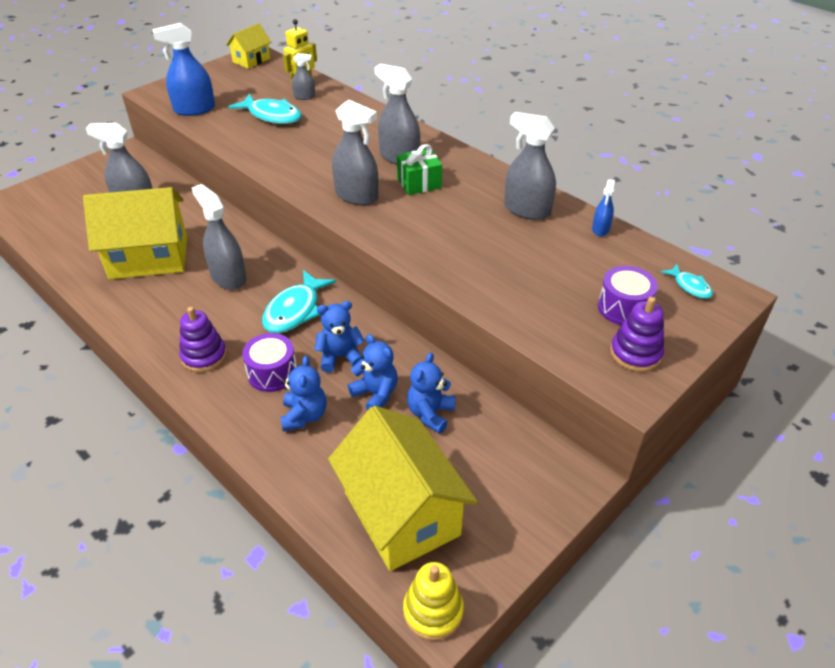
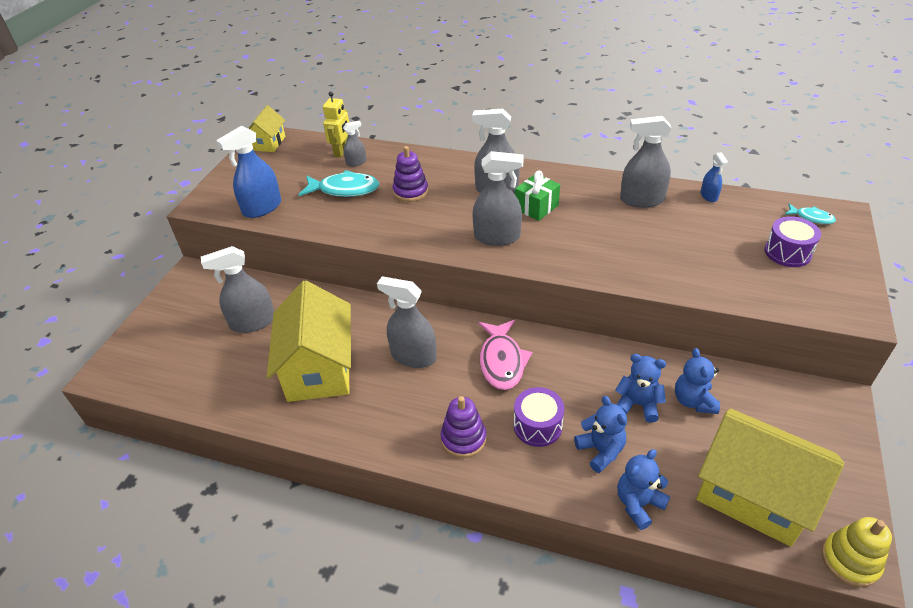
camera: 25 degrees left, 0 degrees up
(149, 258) = (319, 368): yellow house -> yellow house turned 60 degrees counterclockwise
(295, 310) = (502, 361): turquoise fish -> pink fish
(340, 357) = (578, 385): blue teddy bear -> blue teddy bear (638, 504)
(635, 353) = (831, 285): purple stacking toy -> purple stacking toy (410, 191)

